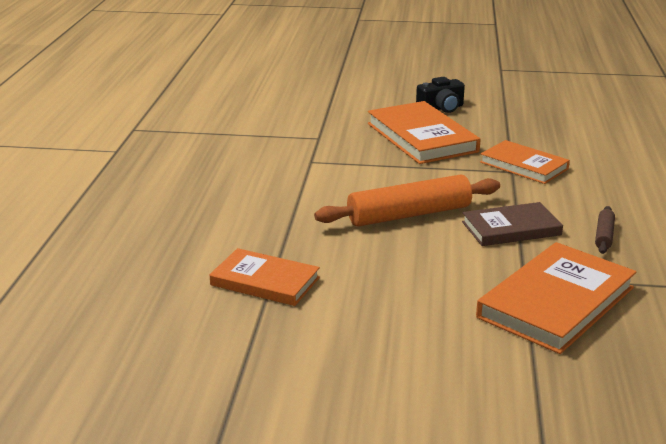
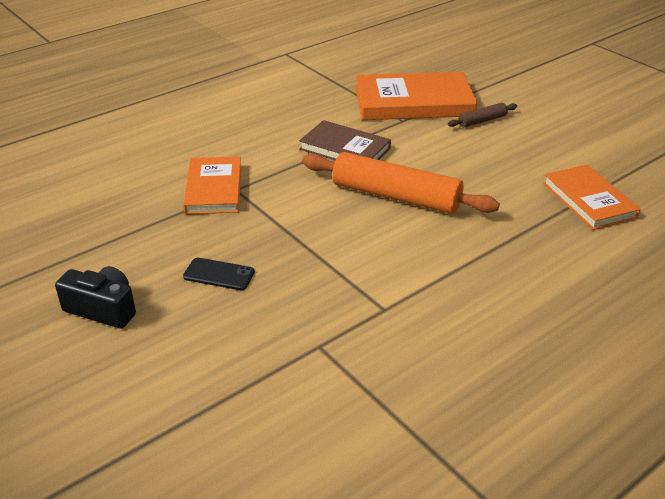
camera: 135 degrees left, 10 degrees up
(422, 137) = (219, 274): orange book -> black phone
(604, 236) = (299, 116): brown rolling pin -> brown rolling pin (482, 121)

